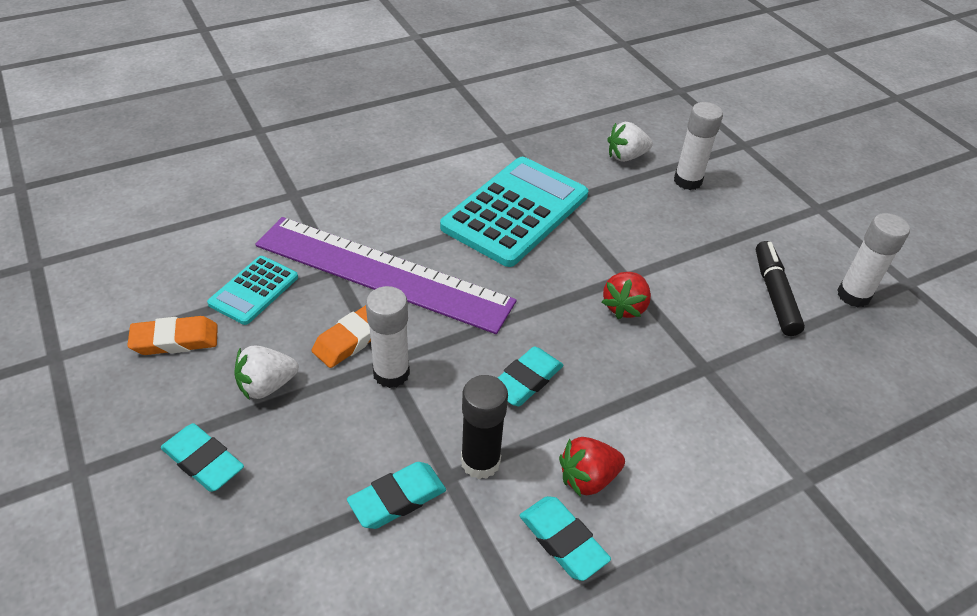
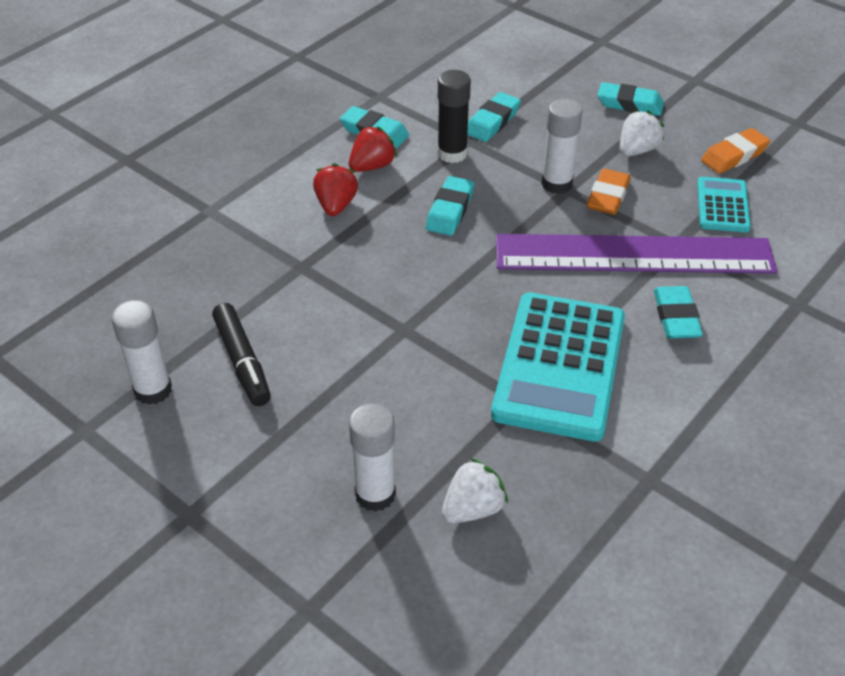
camera: 160 degrees right, 0 degrees up
(397, 215) = (676, 317): none -> turquoise eraser
(624, 307) = (393, 297): red strawberry -> red strawberry (336, 205)

